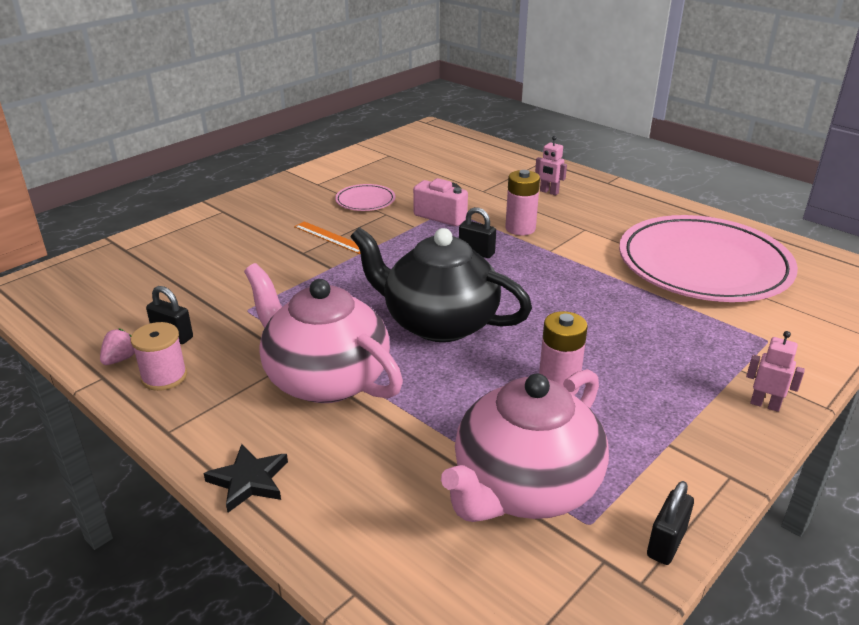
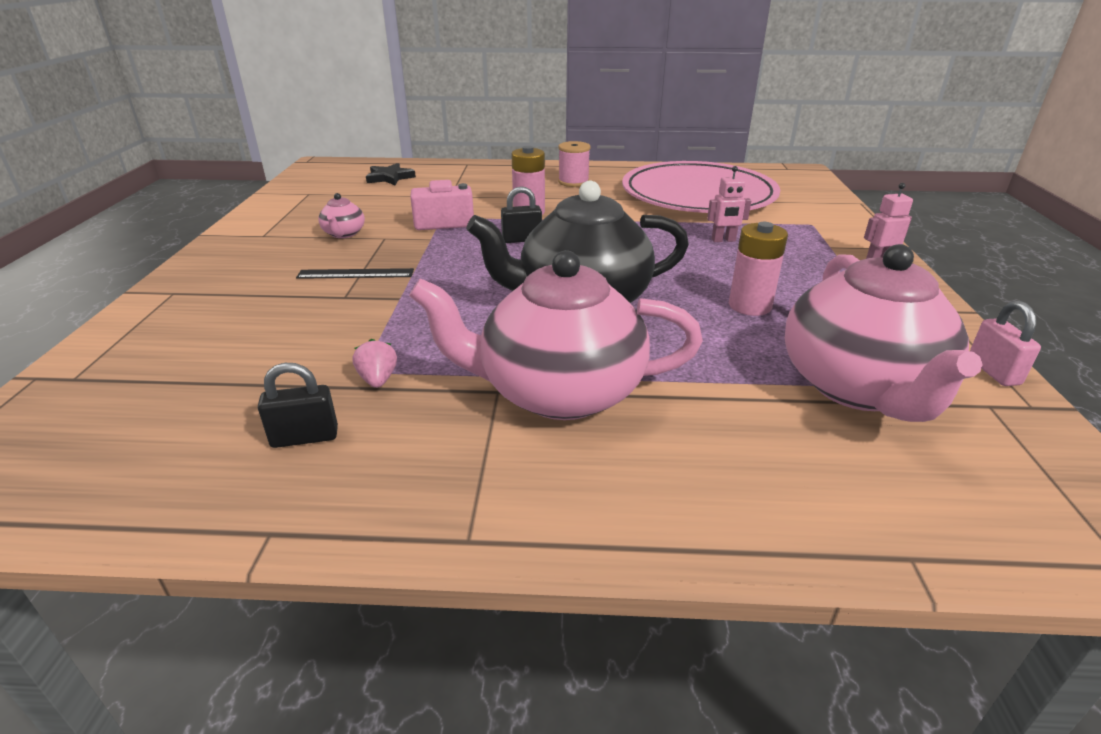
camera: 40 degrees left, 0 degrees up
(120, 359) = (265, 498): pink strawberry -> pink strawberry (378, 380)
(164, 377) = (364, 485): pink spool -> pink spool (573, 182)
(249, 481) = (646, 528): black star -> black star (390, 178)
(330, 237) = (355, 274): orange ruler -> black ruler
(365, 201) = (344, 234): pink plate -> pink teapot
(549, 192) = (508, 182): pink robot -> pink robot (723, 240)
(666, 543) = (993, 371): black padlock -> pink padlock

